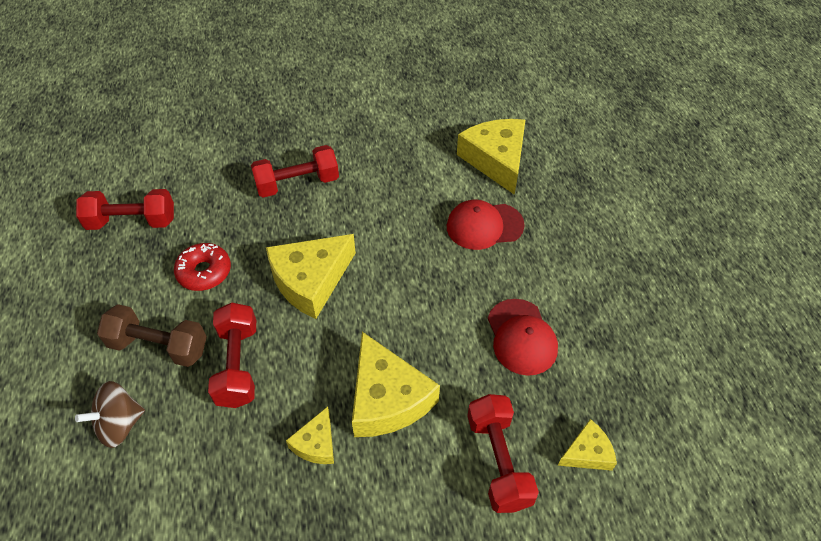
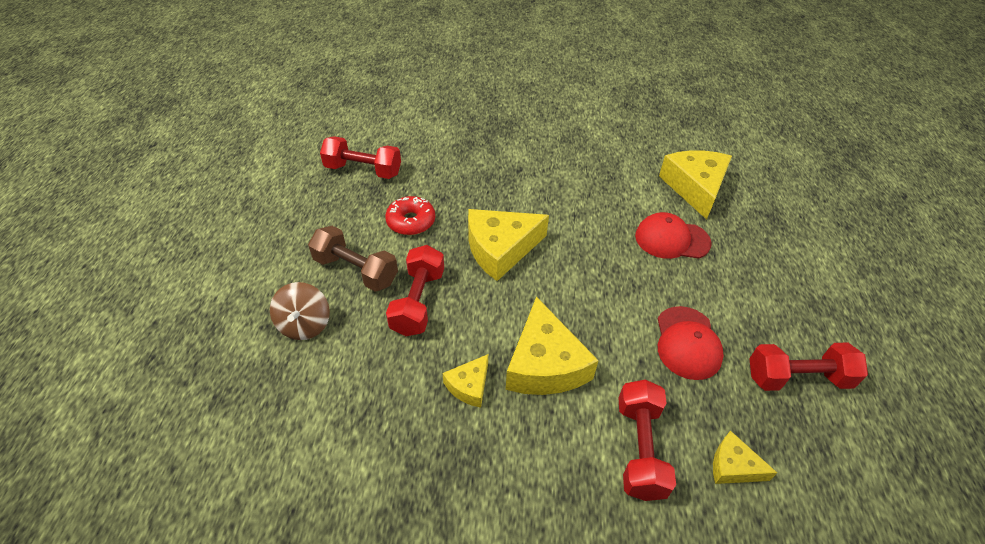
camera: 15 degrees right, 5 degrees down
(120, 424) = (305, 324): brown spinning top -> brown spinning top turned 75 degrees counterclockwise
(297, 183) = (509, 170): red dumbbell -> red dumbbell (797, 378)
(587, 453) = (733, 466): yellow cheese -> yellow cheese turned 150 degrees counterclockwise

